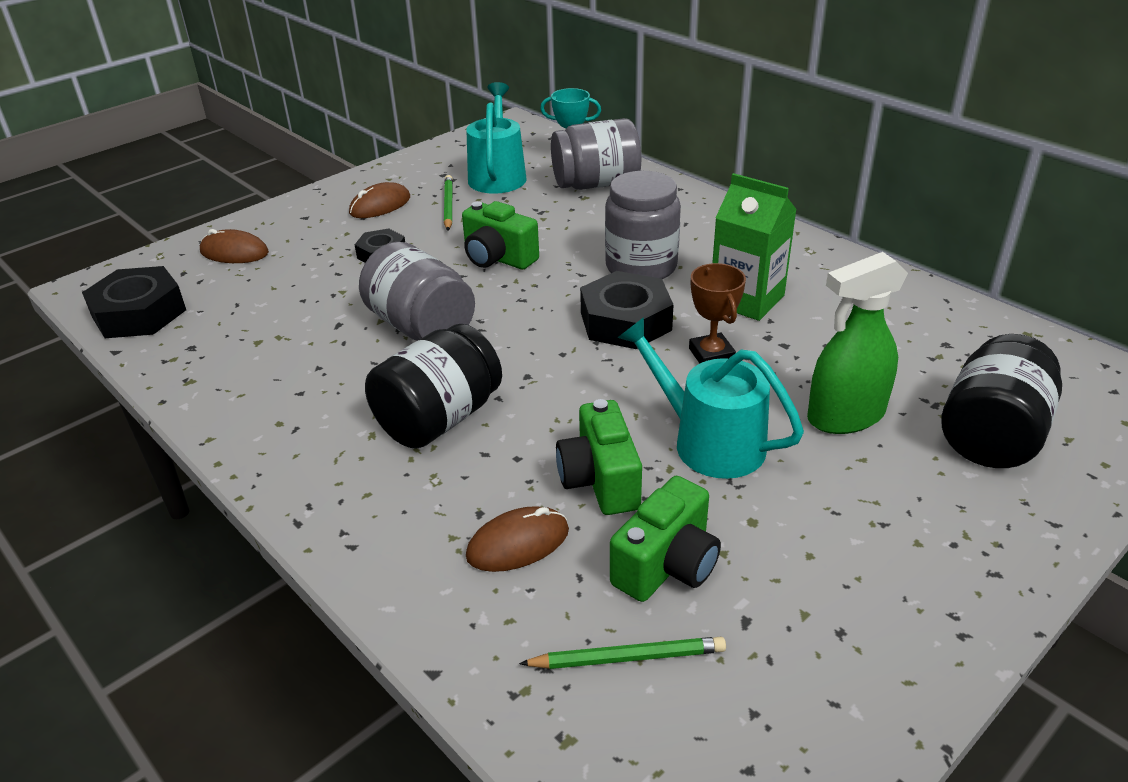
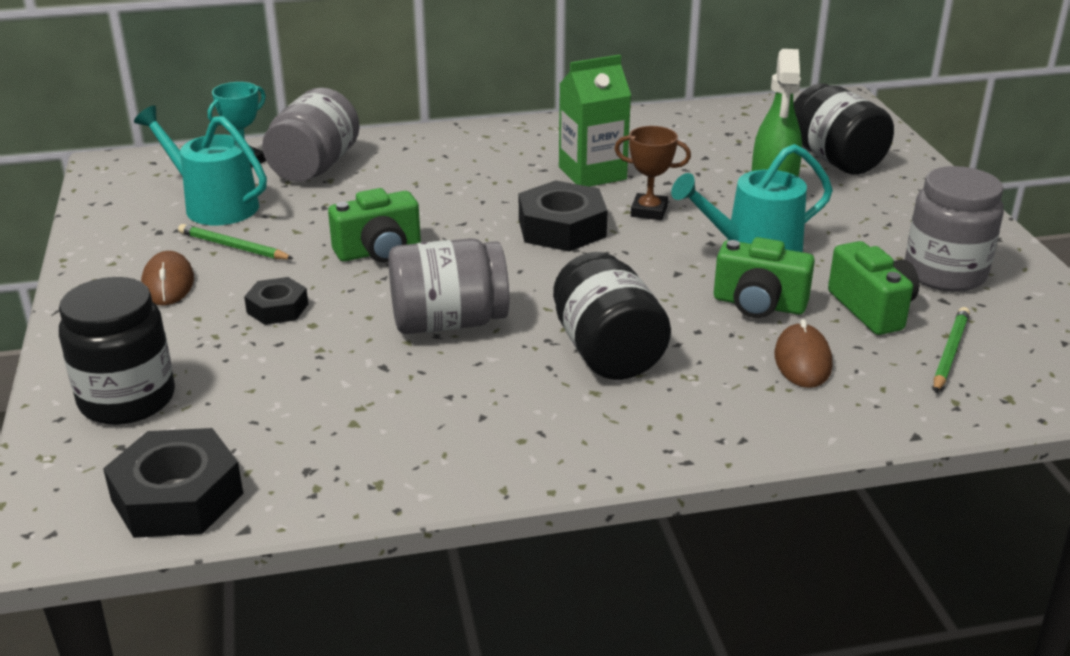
camera: 60 degrees left, 5 degrees down
(234, 252) = (127, 399): brown mouse -> black jar
(641, 267) = (488, 195): grey jar -> grey jar (944, 273)

